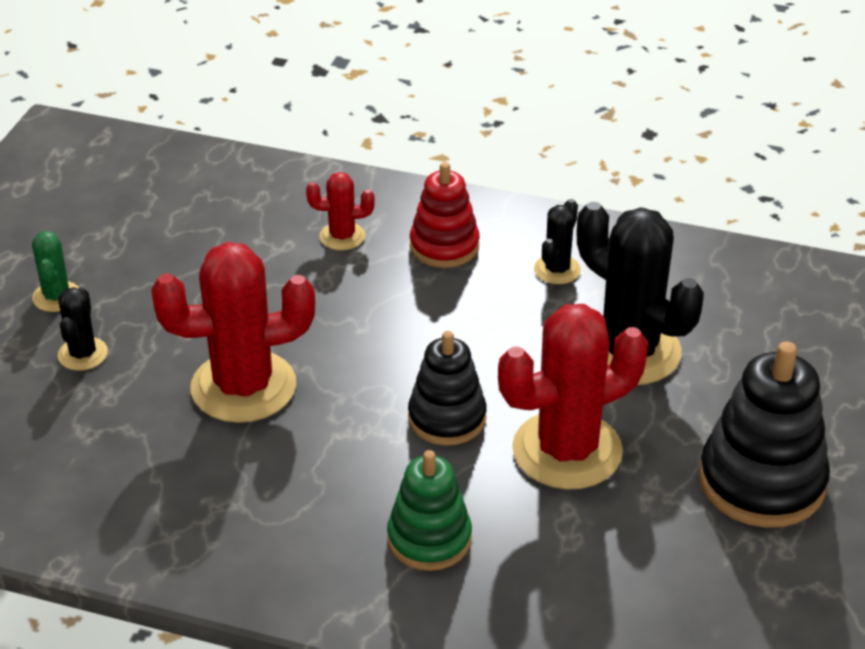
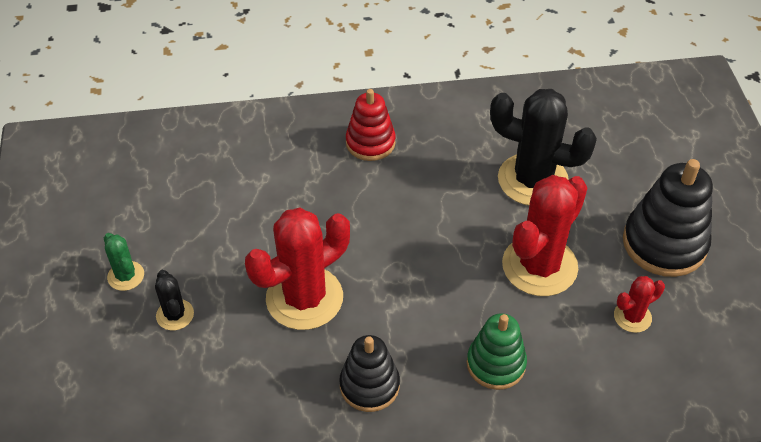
camera: 25 degrees left, 10 degrees up
(342, 236) = (298, 158): red cactus -> red cactus (632, 317)
(447, 418) = (452, 271): black stacking toy -> black stacking toy (369, 385)
(557, 270) = (452, 136): black cactus -> none

